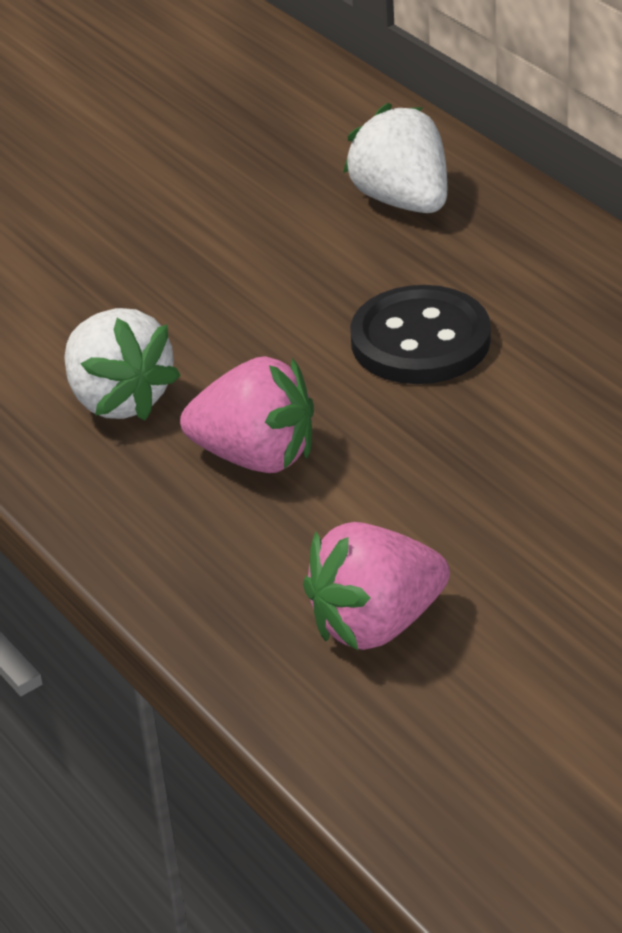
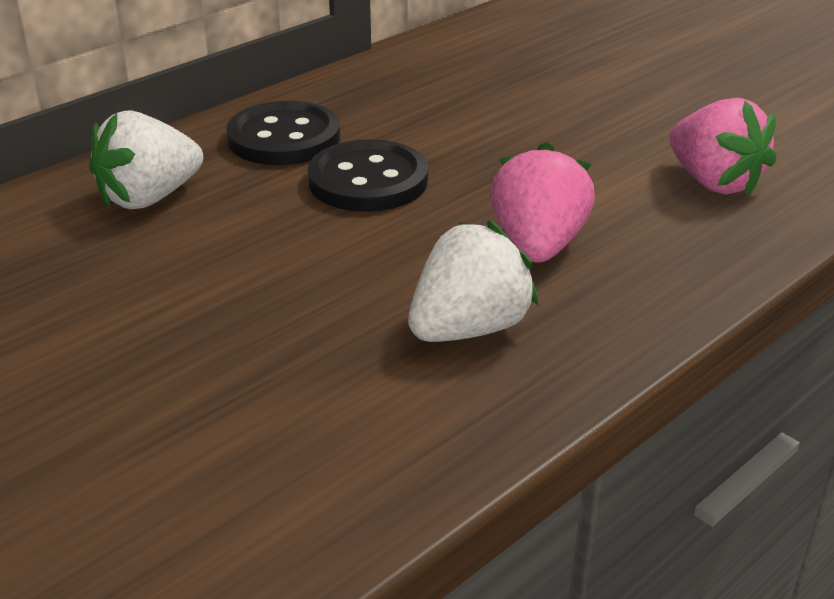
camera: 100 degrees left, 5 degrees down
(533, 278) = (284, 138): none -> black button

